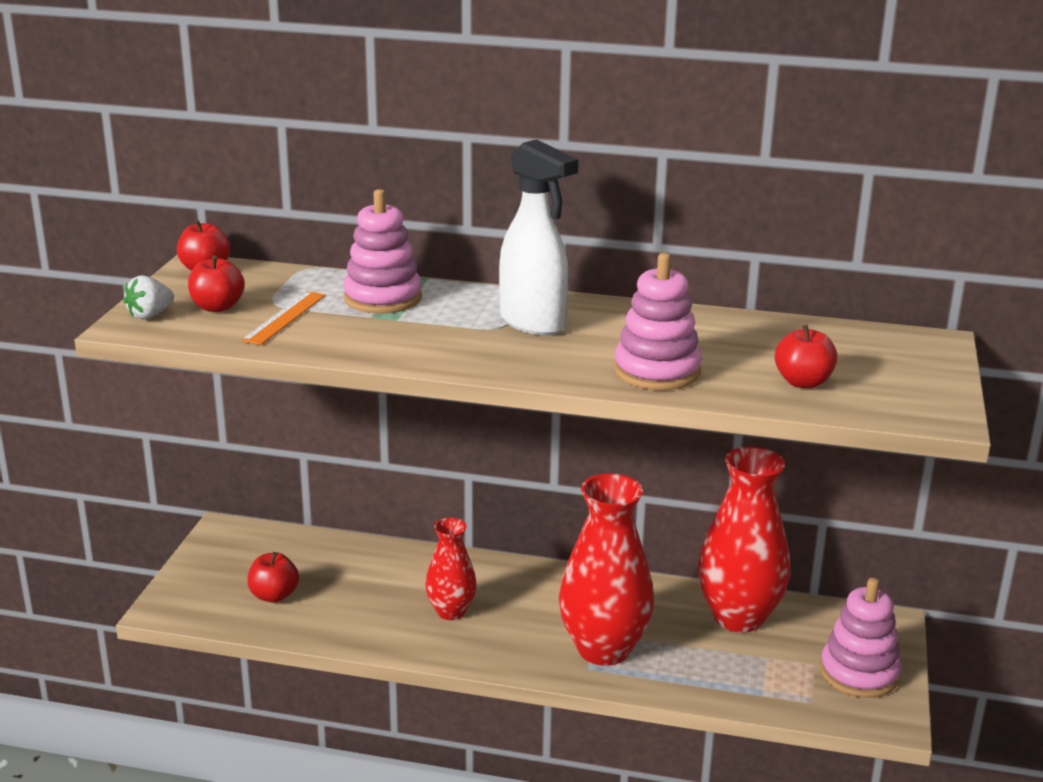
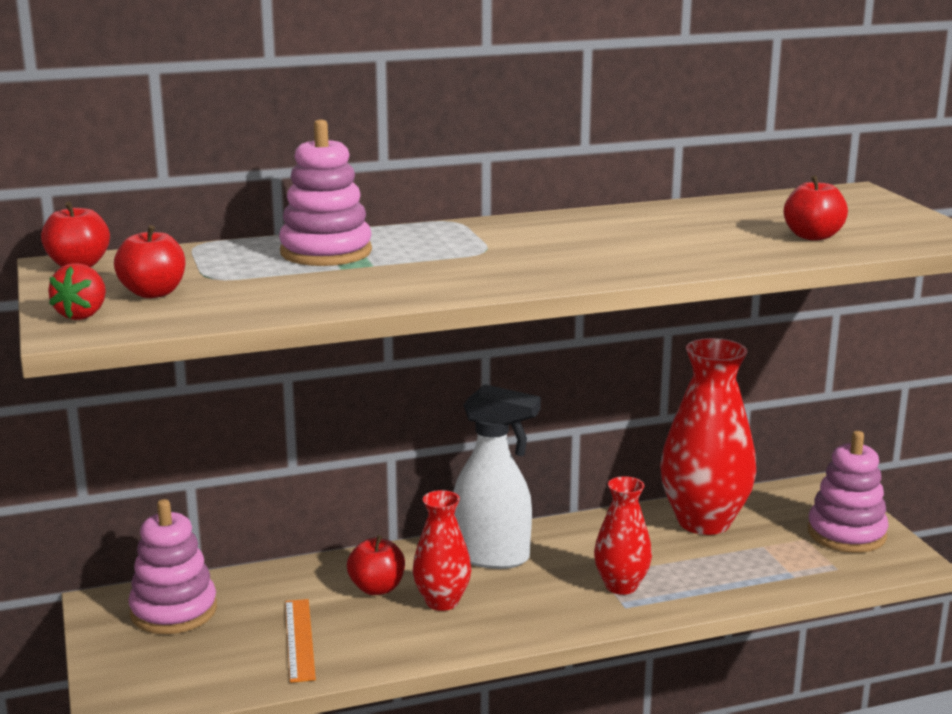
camera: 30 degrees left, 5 degrees down
(150, 315) = (83, 315): white strawberry -> red strawberry
(274, 595) = (236, 648): red apple -> red apple (377, 588)
(285, 317) = (248, 286): orange ruler -> orange ruler (299, 639)
(533, 323) = (510, 242): white spray bottle -> white spray bottle (492, 557)
(603, 649) = (621, 586): red vase -> red vase, size x0.56
(657, 371) = (684, 253): pink stacking toy -> pink stacking toy (174, 611)

